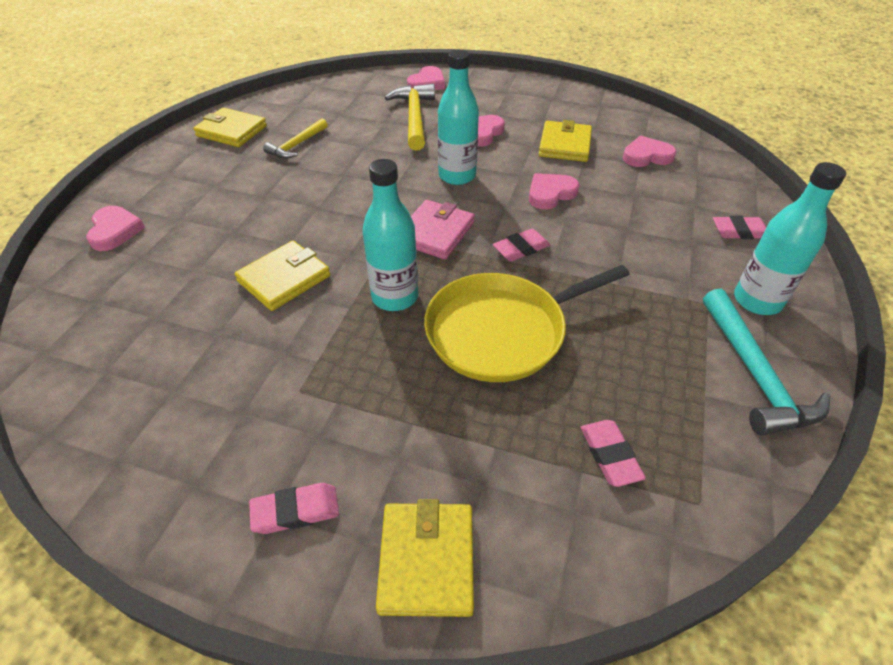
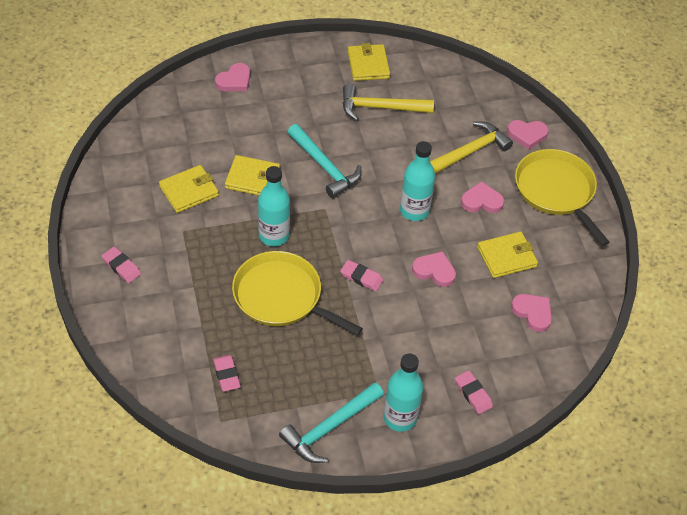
camera: 55 degrees right, 5 degrees up
(297, 145) = (380, 108): yellow hammer -> yellow hammer, size x1.60
(332, 212) = (325, 167): none -> turquoise hammer
(426, 560) = (127, 325): yellow wallet -> yellow wallet (189, 191)
(435, 233) = (344, 227): pink wallet -> none
(507, 93) = (556, 191): none -> yellow pan
(610, 455) = (226, 375): pink eraser -> pink eraser turned 60 degrees counterclockwise

